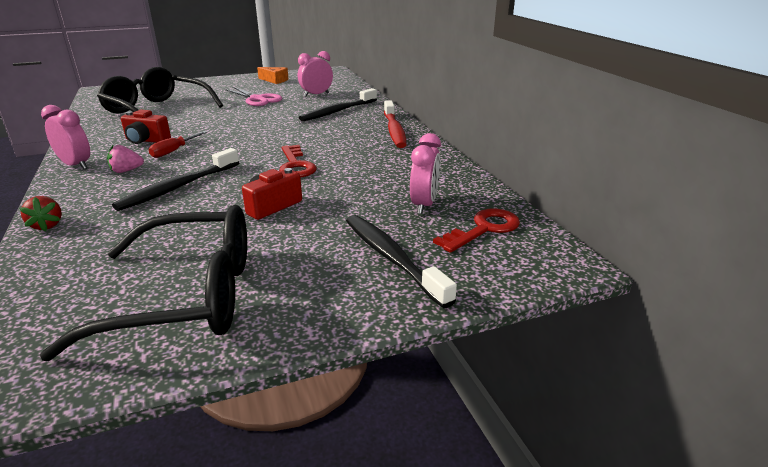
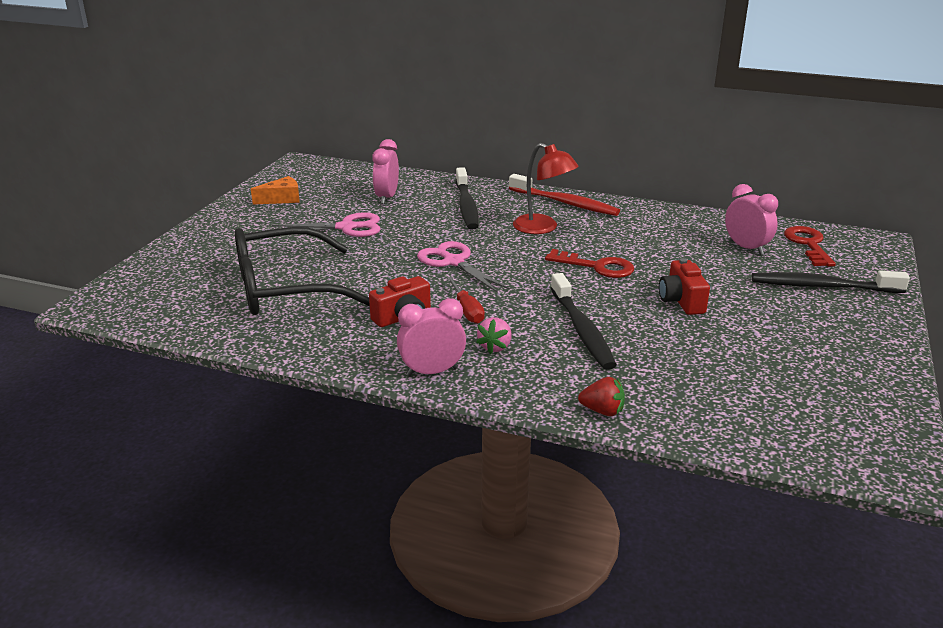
camera: 50 degrees left, 0 degrees up
(187, 296) = (814, 371): black glasses -> none
(244, 130) = (453, 262): none -> pink scissors
(338, 136) = (543, 228): none -> red lamp

